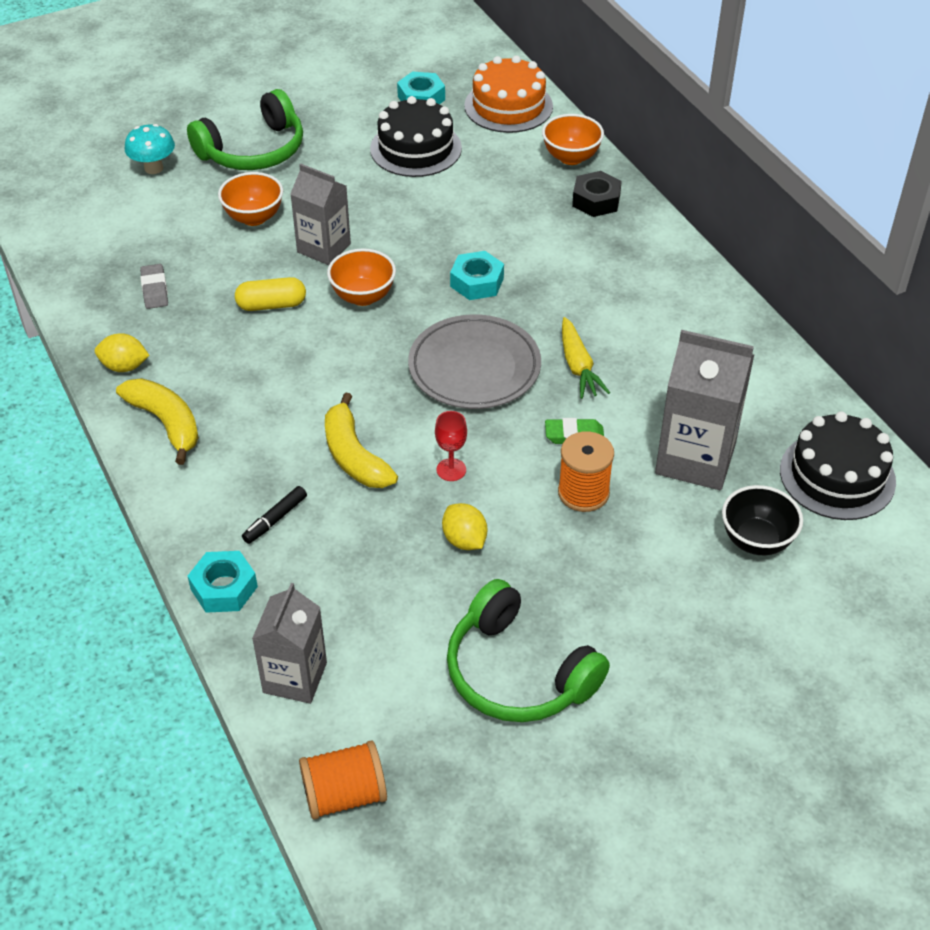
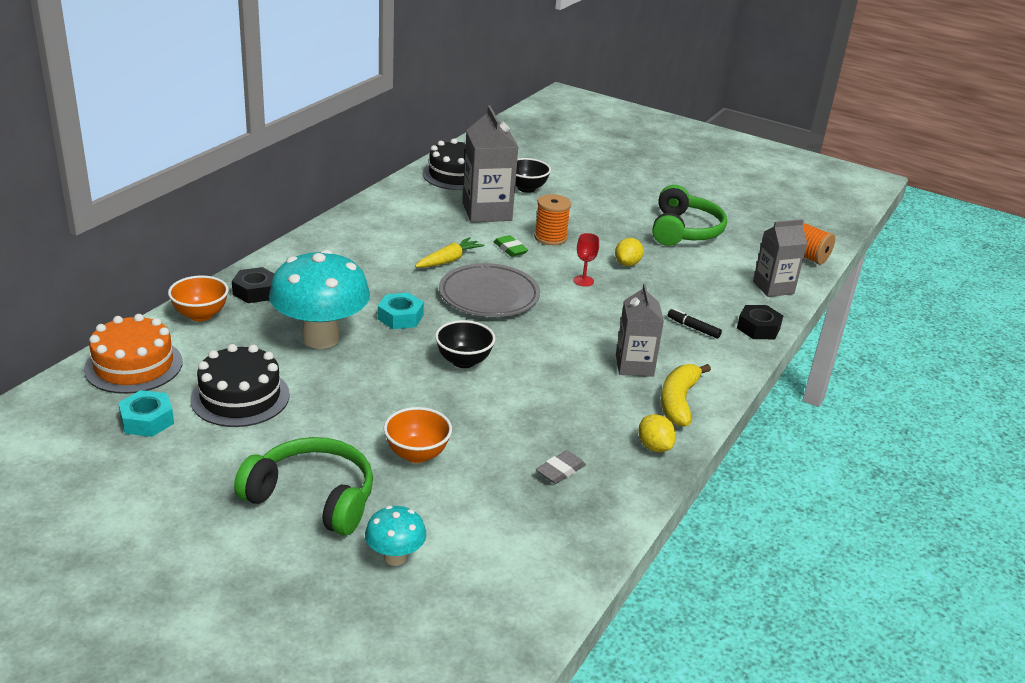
camera: 125 degrees left, 15 degrees down
(224, 588) = (758, 328): turquoise nut -> black nut
(271, 305) = (515, 401): yellow capsule -> none
(275, 519) = (693, 328): black marker -> black marker turned 150 degrees counterclockwise
(324, 248) = (424, 400): grey carton -> grey carton (634, 366)
(354, 456) = (613, 316): yellow banana -> none
(363, 296) = (463, 361): orange bowl -> black bowl
(476, 217) = (321, 338): none -> turquoise mushroom

